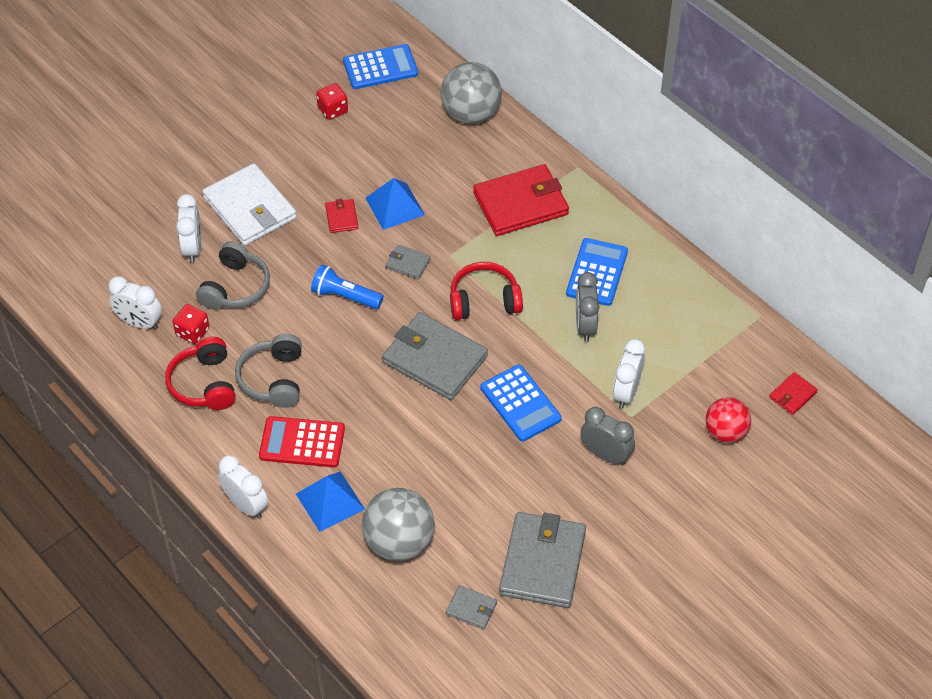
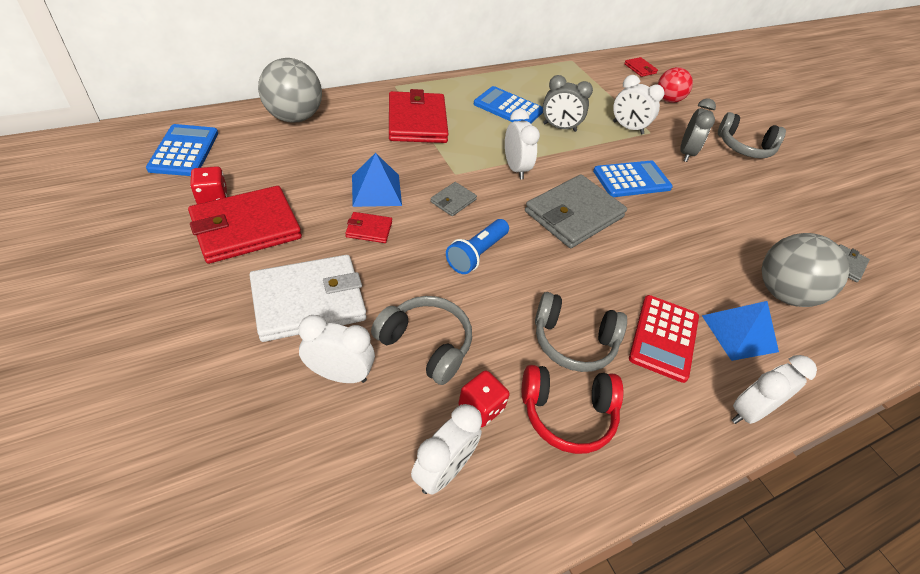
camera: 80 degrees left, 5 degrees down
(308, 144) = (246, 228): none -> red wallet
(484, 300) = (515, 168): red headphones -> white clock
(542, 562) = (791, 212): grey wallet -> none
(605, 455) = (686, 153): grey clock -> grey clock turned 150 degrees clockwise
(657, 519) = (744, 147): none -> grey headphones

